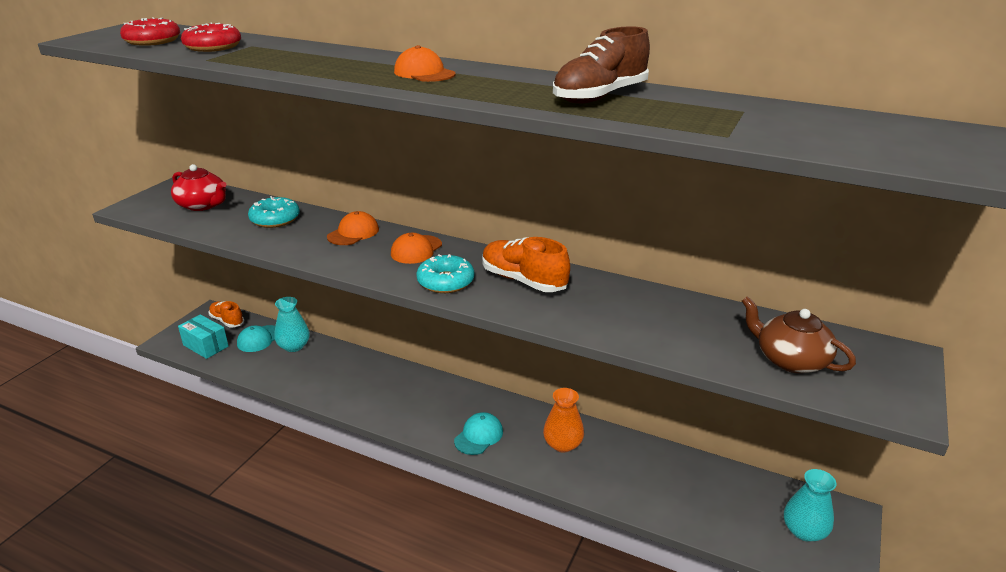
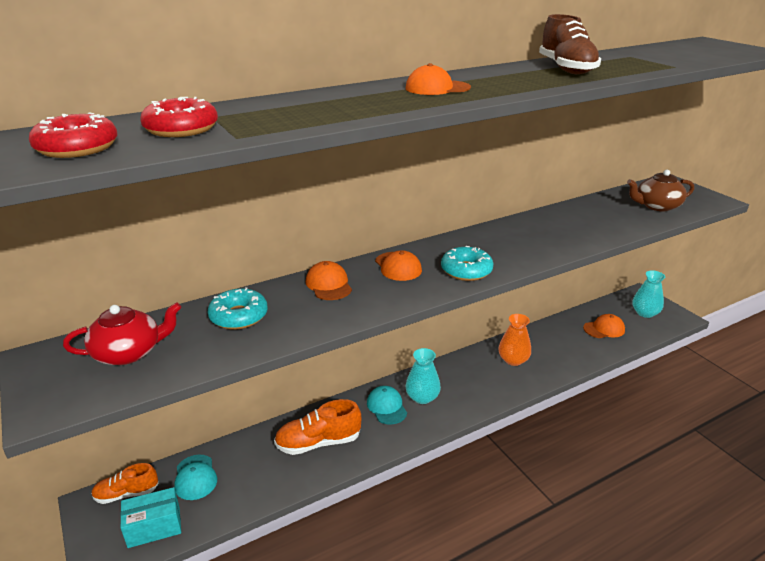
camera: 55 degrees left, 0 degrees up
(294, 346) = (239, 455): turquoise vase -> turquoise vase (422, 397)
(478, 436) = (473, 393): turquoise cap -> turquoise cap (386, 407)
(523, 281) = (495, 243): orange shoe -> orange shoe (318, 442)
(712, 500) = (604, 329): none -> orange cap

